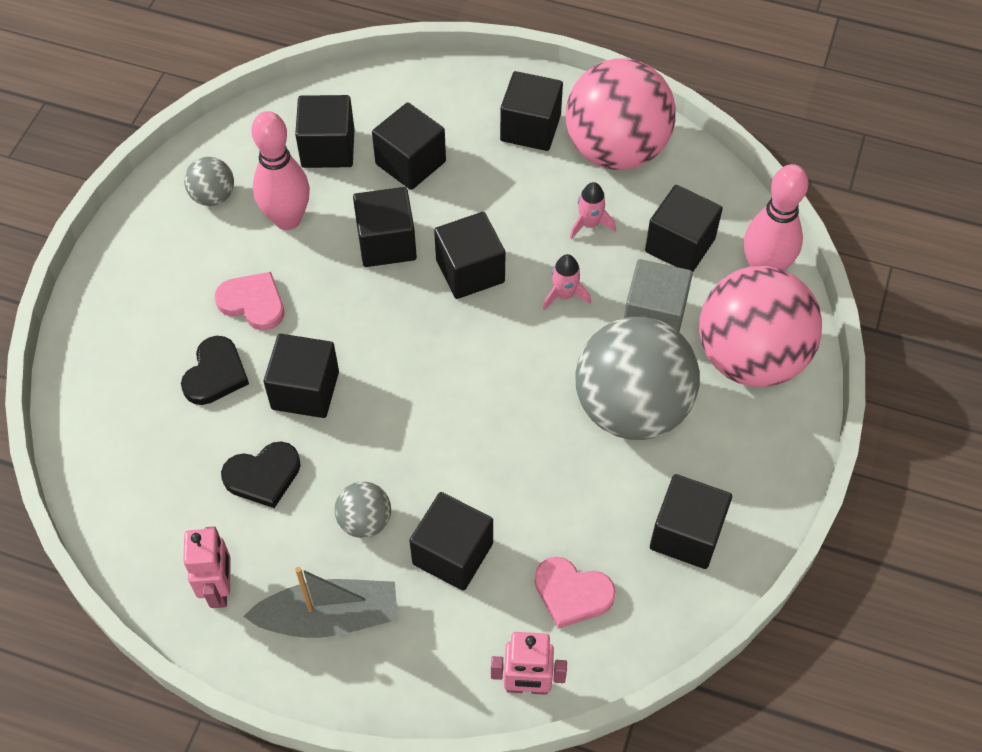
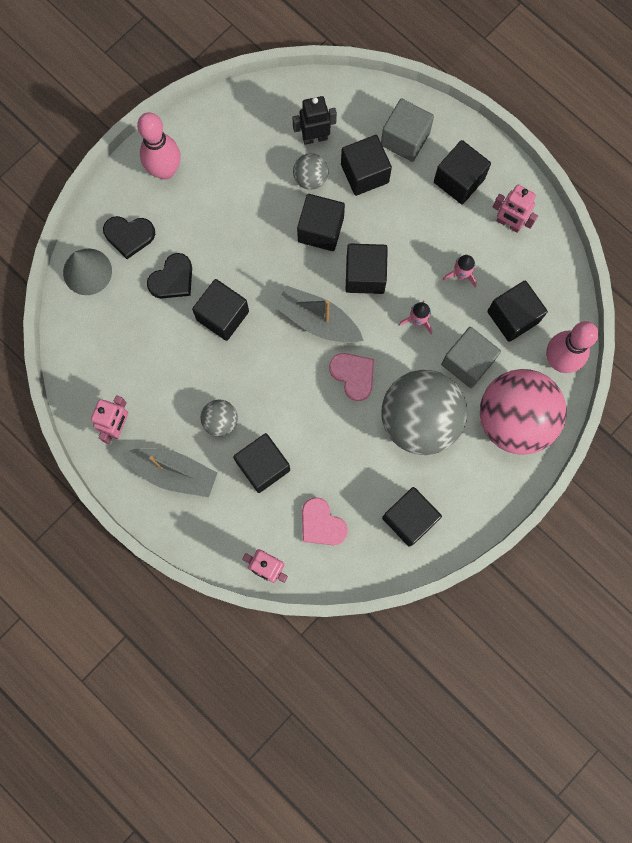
camera: 25 degrees right, 20 degrees up
(90, 411) = (87, 271): none -> grey cone
(213, 196) = (223, 143): grey ball -> grey ball (310, 178)
(253, 303) = (216, 237): pink heart -> pink heart (353, 375)
(263, 476) = (173, 363): black heart -> black heart (129, 236)
(287, 219) = (264, 183): pink bowling pin -> pink bowling pin (165, 170)
(328, 148) = (315, 138): black cube -> black robot
(436, 346) = (317, 320): none -> grey boat
(441, 110) = (405, 139): none -> grey cube
(616, 150) = (508, 223): pink ball -> pink robot

